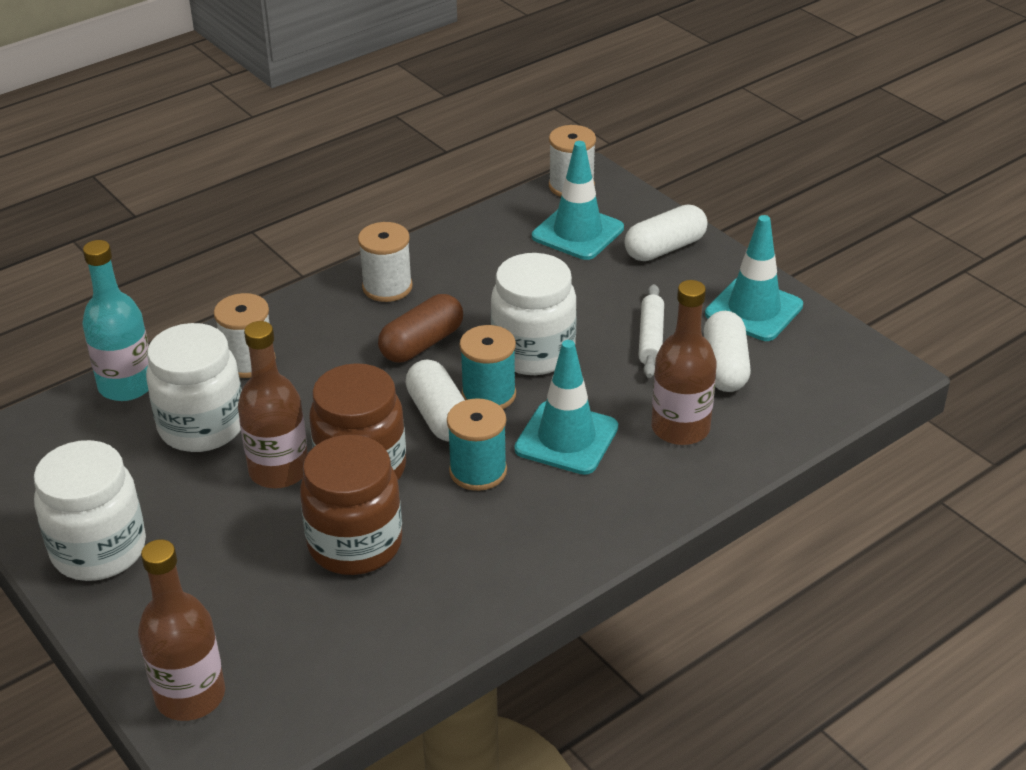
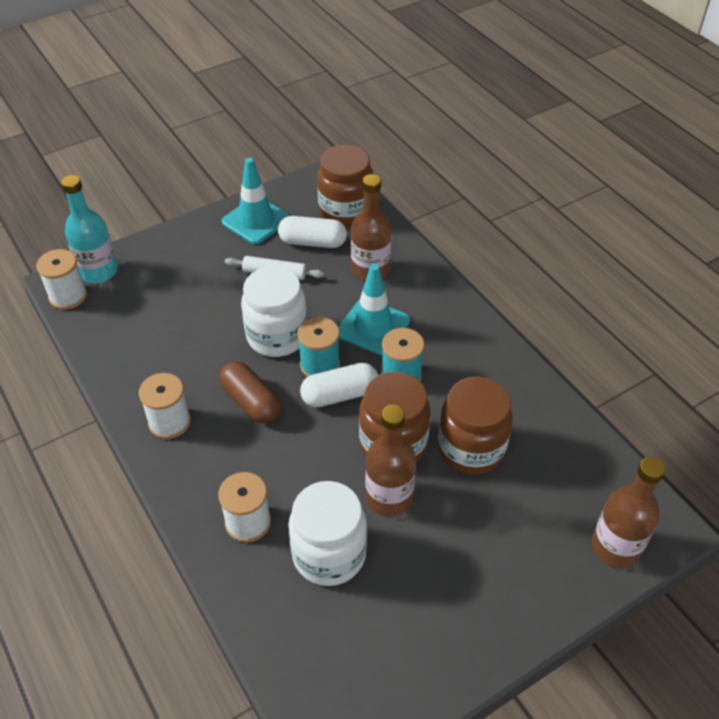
camera: 85 degrees left, 10 degrees up
(99, 550) = (472, 623): white jar -> none
(127, 385) = (262, 620): turquoise bottle -> turquoise bottle (98, 271)
(577, 232) = (134, 298): turquoise traffic cone -> none
(665, 248) = (171, 254): white capsule -> none
(806, 393) = (345, 211): none -> brown jar

